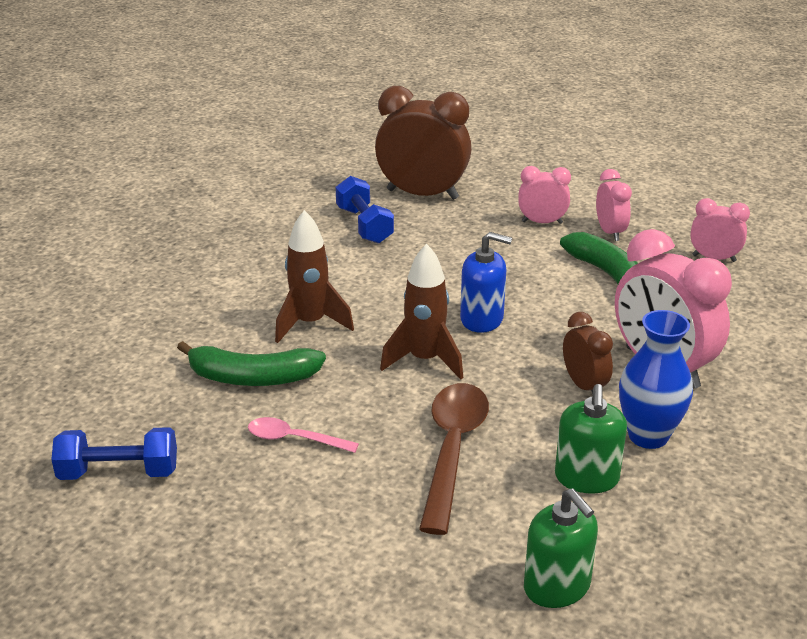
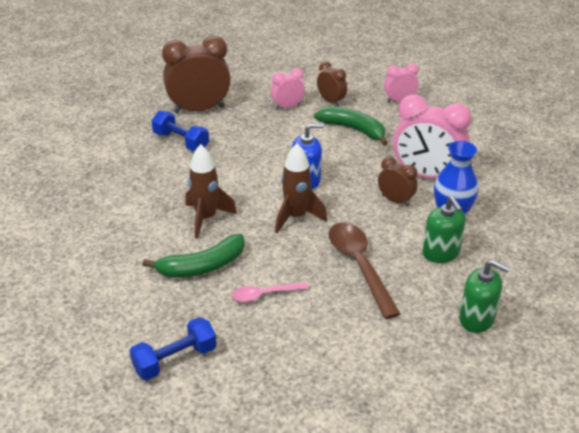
camera: 30 degrees left, 5 degrees up
(610, 232) = (331, 101): pink clock -> brown clock

